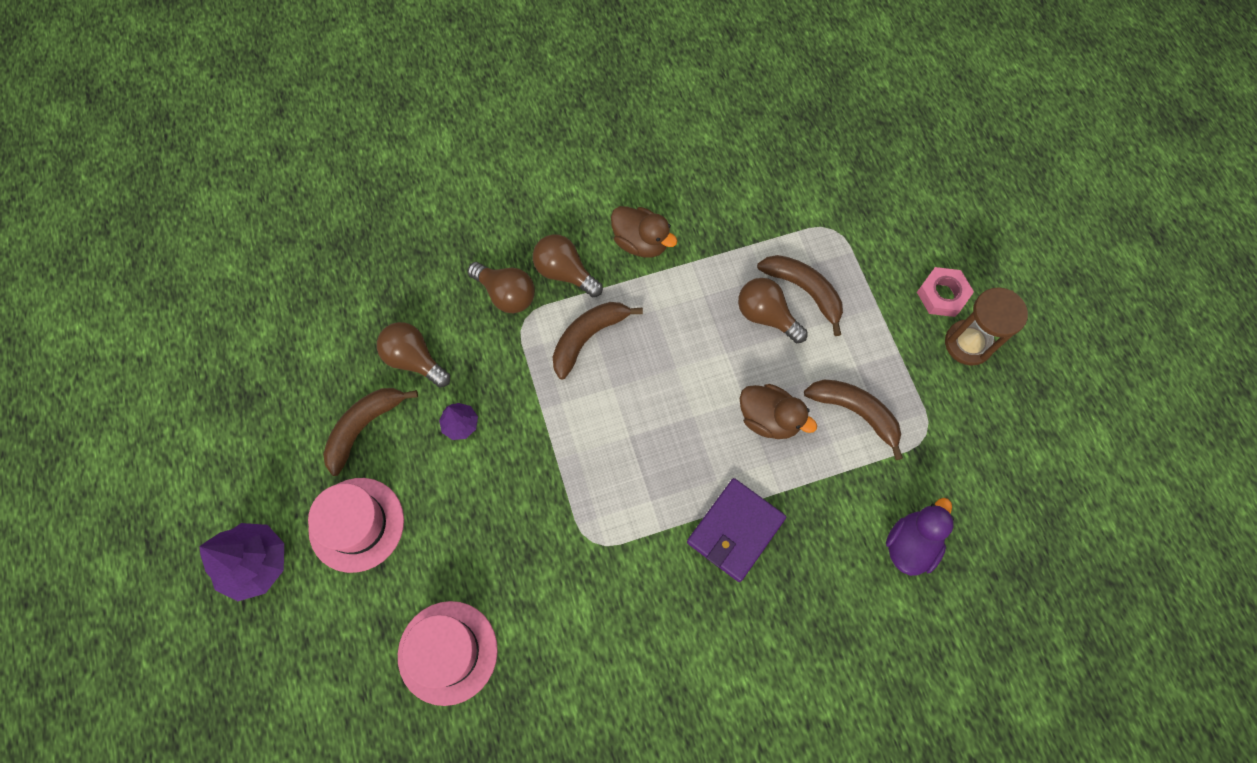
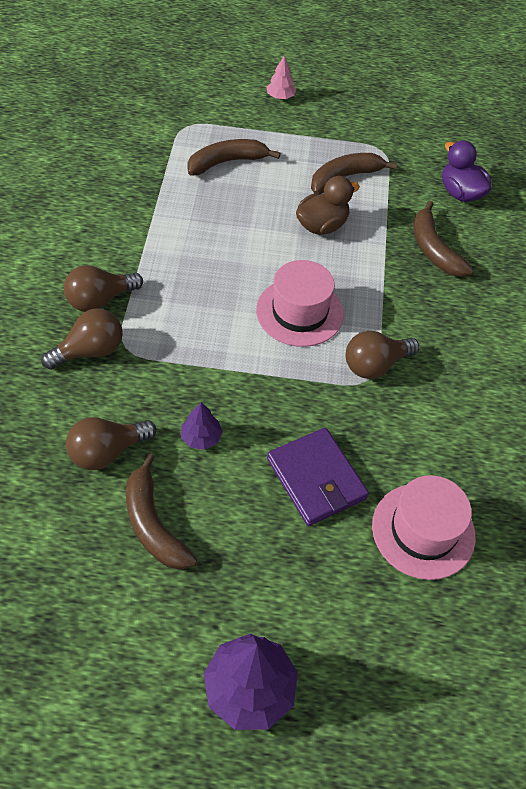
camera: 70 degrees left, 15 degrees down
(356, 524) = (256, 568): pink hat -> pink hat (299, 312)
(588, 337) = (176, 309): brown banana -> brown banana (433, 249)
(641, 242) = (110, 238): brown duck -> none
(735, 530) = (403, 283): purple wallet -> purple wallet (316, 479)
(766, 316) = (233, 191): brown light bulb -> brown light bulb (375, 365)
(942, 295) = (280, 97): pink nut -> pink tree
(968, 343) = (326, 101): brown hourglass -> none

